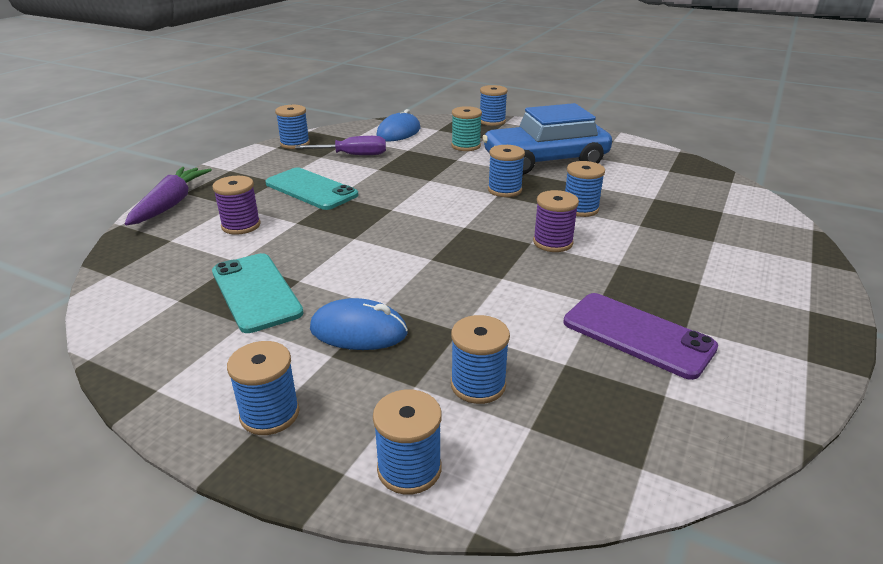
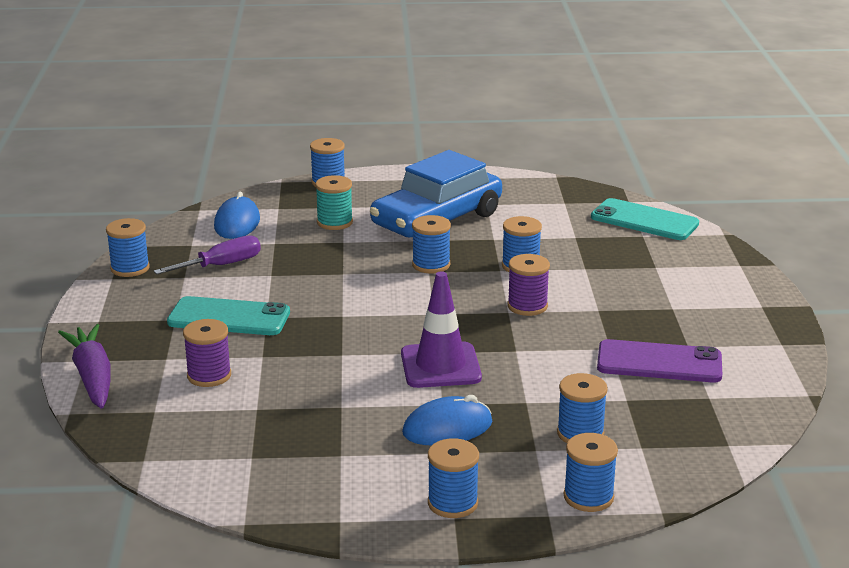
camera: 30 degrees left, 5 degrees down
(256, 292) = (316, 428): turquoise phone -> turquoise phone (644, 220)
(420, 271) = (440, 366): none -> purple traffic cone

